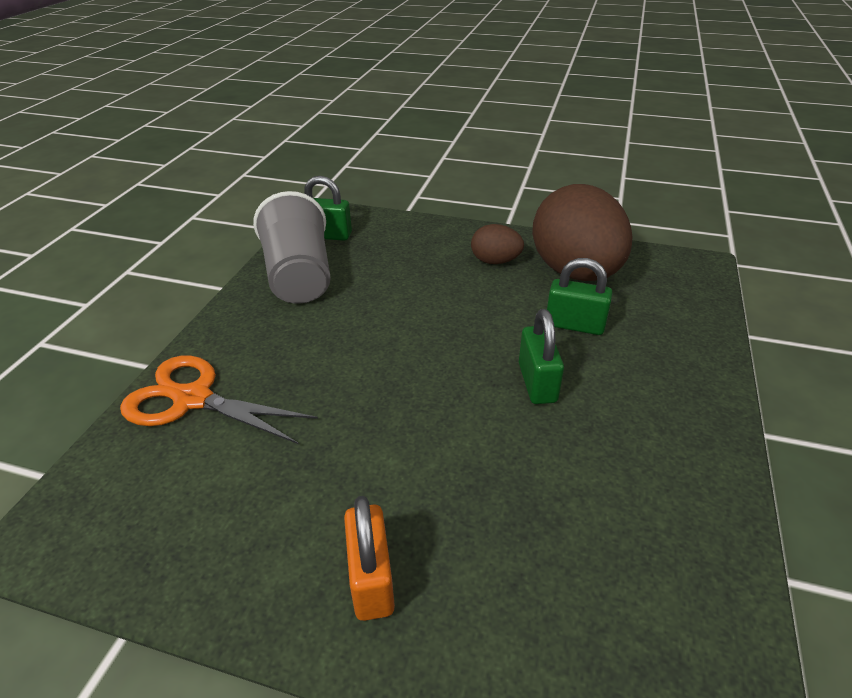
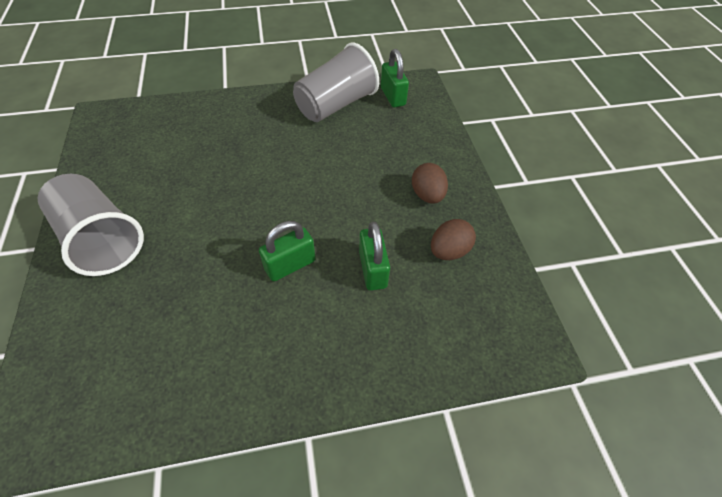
camera: 60 degrees right, 15 degrees up
(193, 399) = (202, 116): orange scissors -> none
(371, 579) = (101, 239): orange padlock -> grey cup
(575, 272) = (449, 251): brown egg -> brown egg, size x0.46

